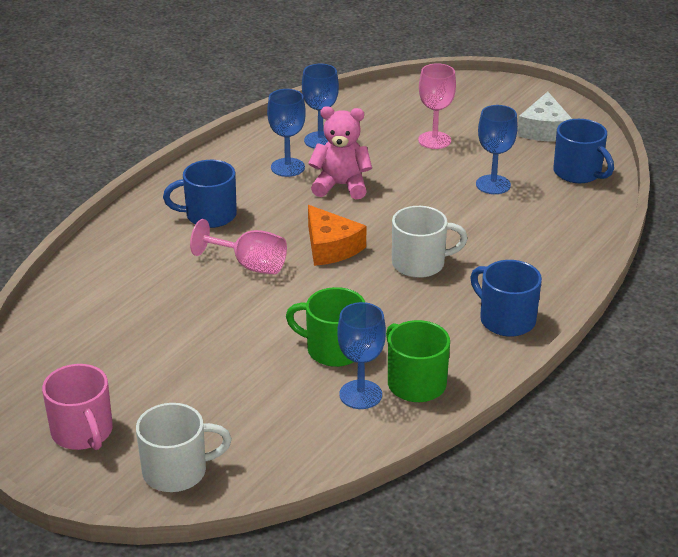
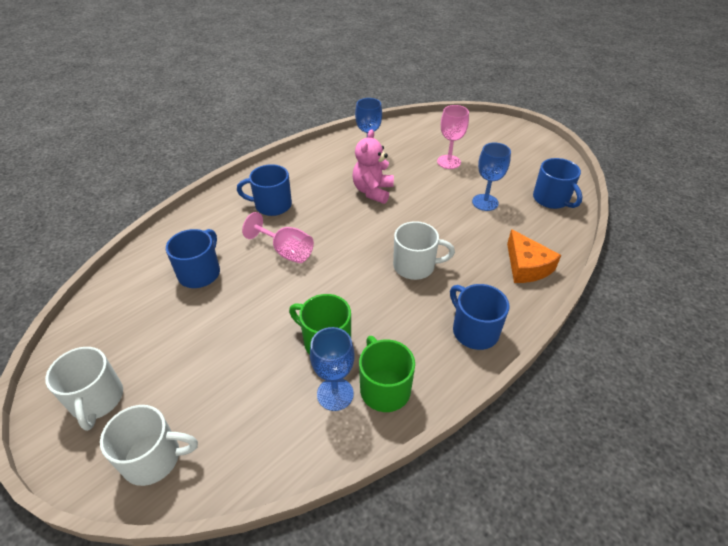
camera: 10 degrees right, 10 degrees up
(83, 432) = (97, 400): pink mug -> white mug
(147, 299) = (200, 273): none -> blue mug
(287, 167) = (339, 172): blue goblet -> none
(330, 247) = (351, 243): orange cheese -> orange cheese (526, 266)
(341, 186) = (373, 191): pink teddy bear -> pink teddy bear turned 90 degrees counterclockwise
(544, 130) = (530, 161): white cheese -> none

